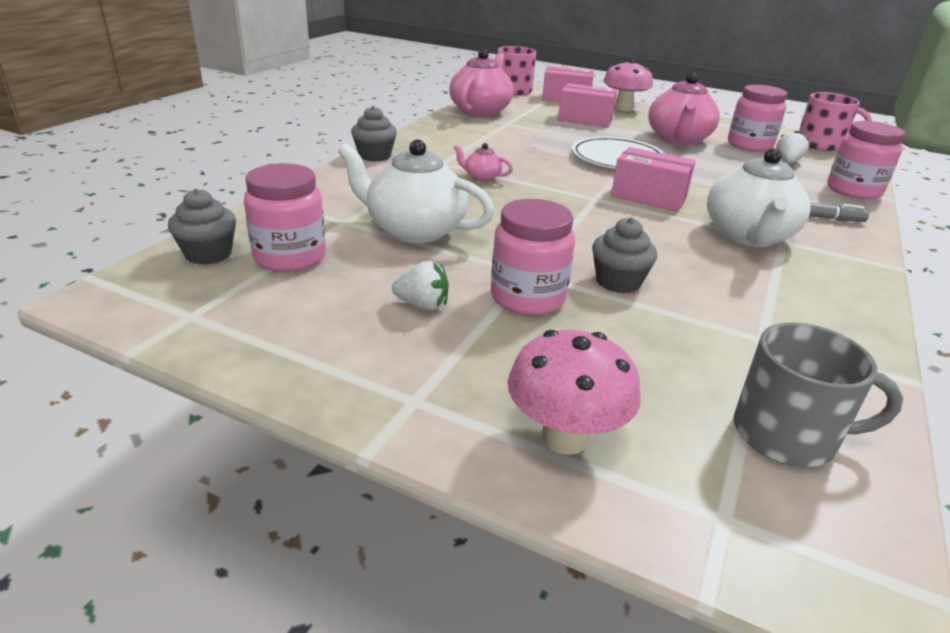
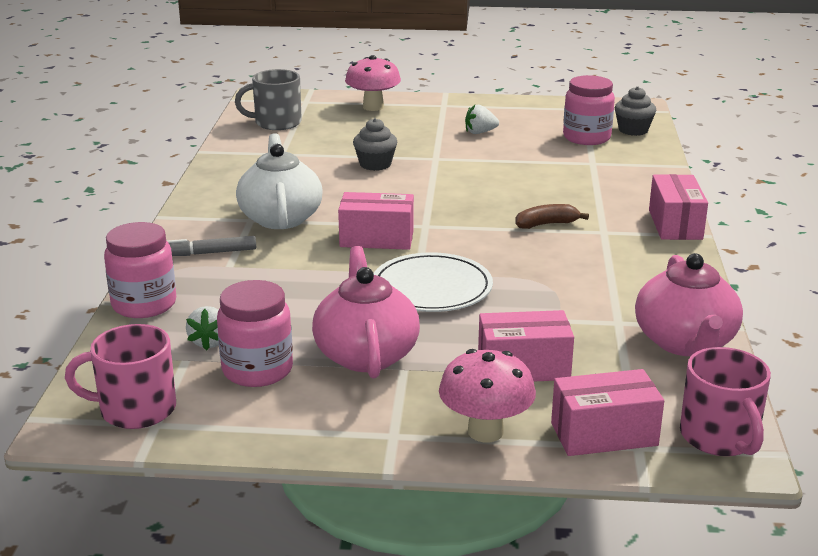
camera: 160 degrees right, 5 degrees down
(375, 156) = (675, 224): grey cupcake -> pink box
(415, 230) = (538, 167): white teapot -> none
(482, 177) = (547, 224): pink teapot -> brown banana
(527, 297) = (425, 146): pink jar -> none

